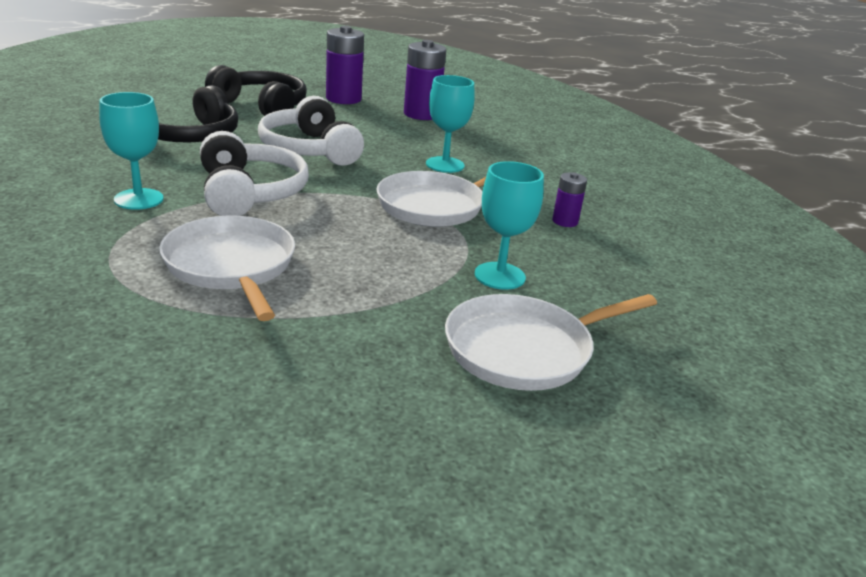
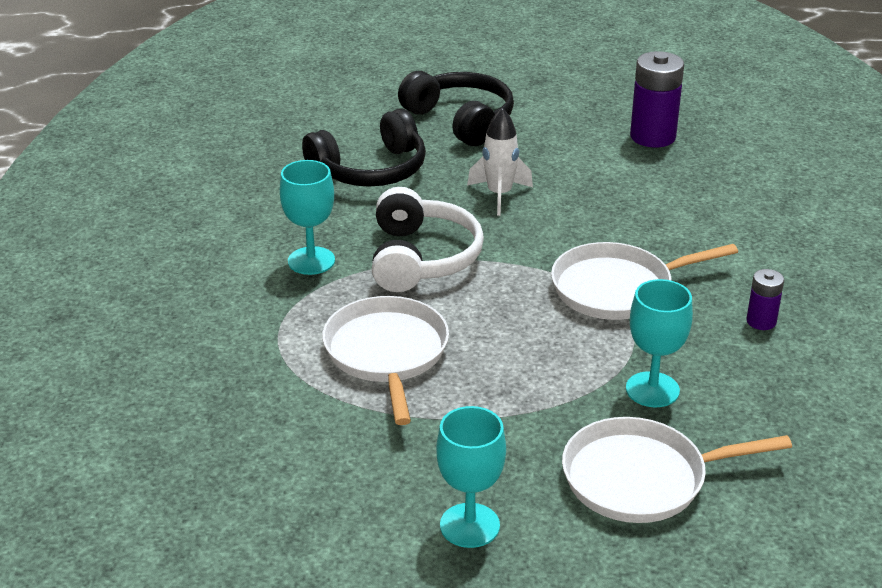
camera: 20 degrees right, 5 degrees up
(309, 150) = (499, 195): white headphones -> white rocket
(343, 99) = (562, 107): purple battery -> none
(445, 165) = (651, 225): turquoise goblet -> turquoise goblet (469, 525)

